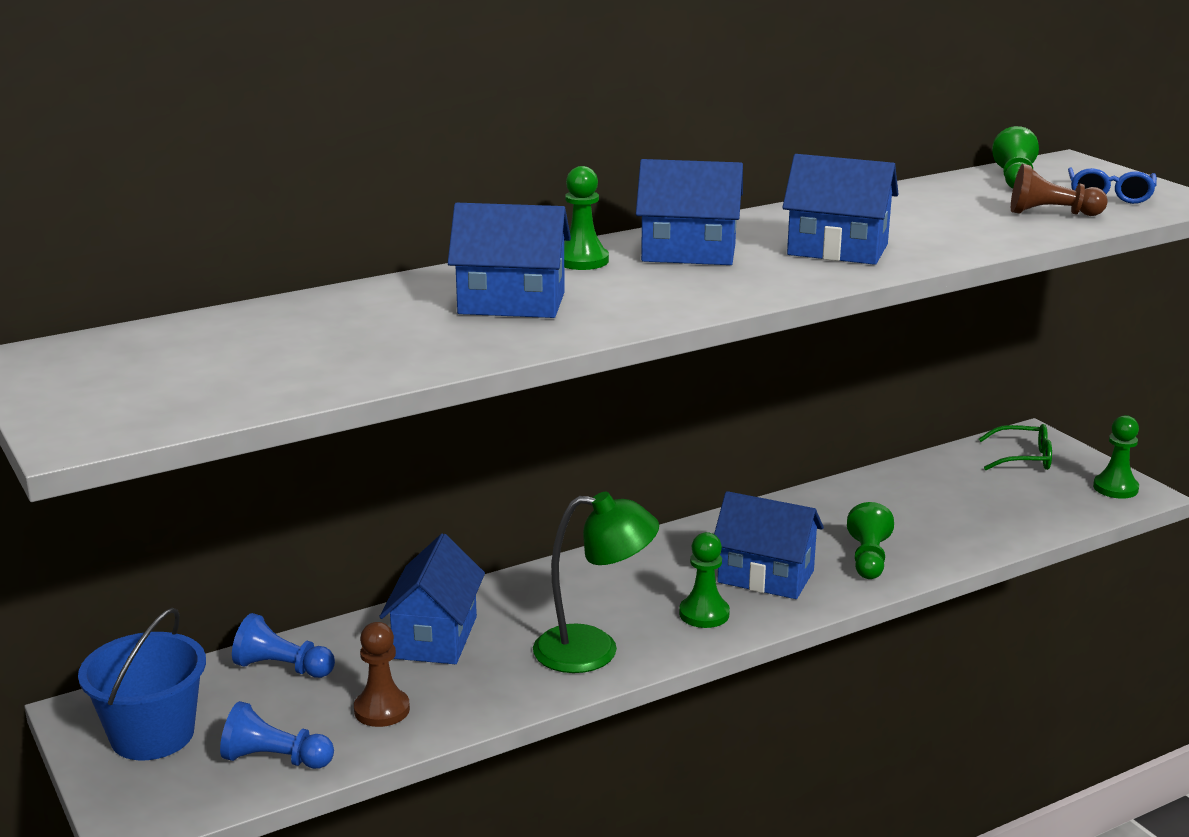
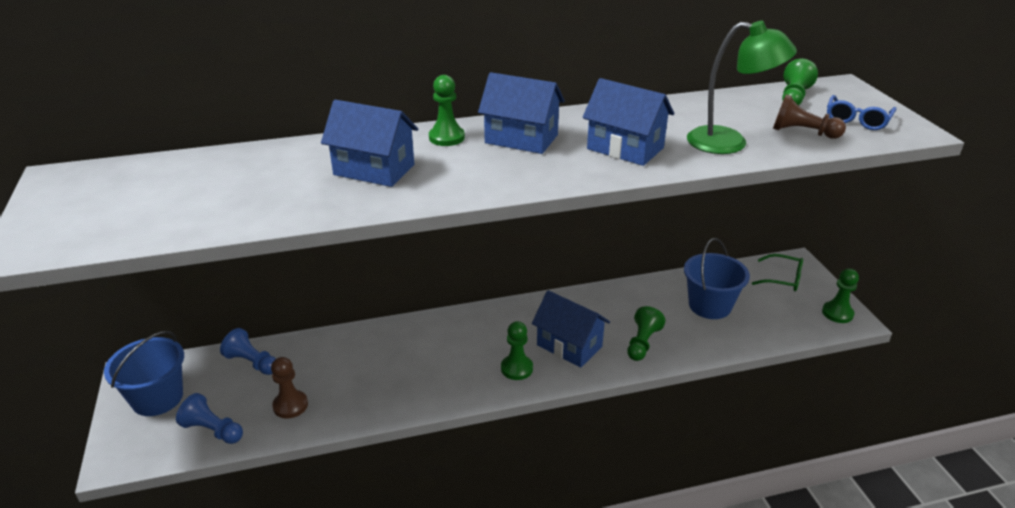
camera: 15 degrees right, 10 degrees up
(435, 637) = (348, 356): blue house -> none
(594, 650) = (436, 384): green lamp -> green lamp (729, 143)
(939, 502) = (710, 305): none -> blue bucket

